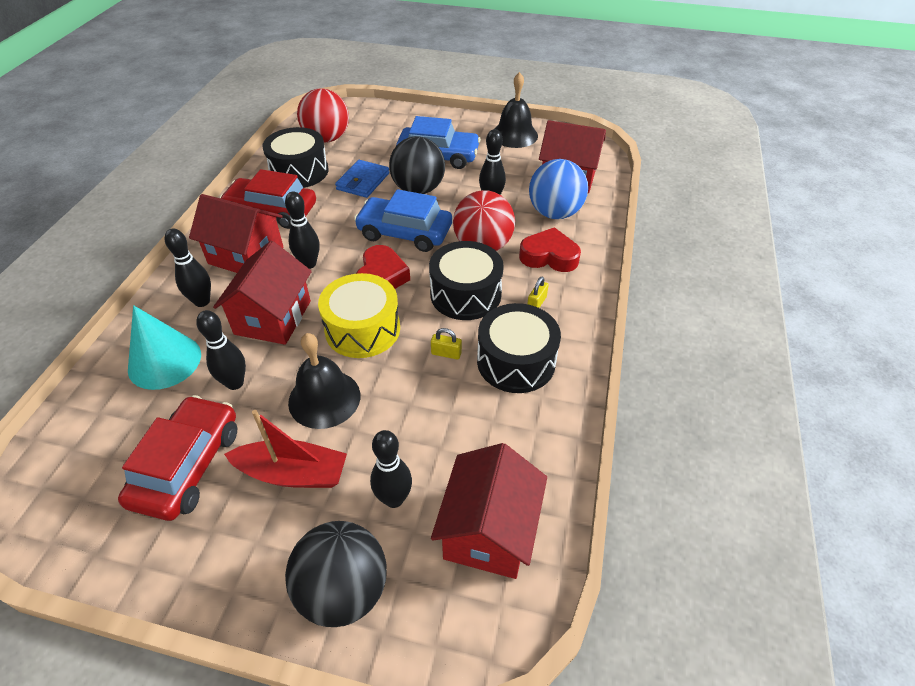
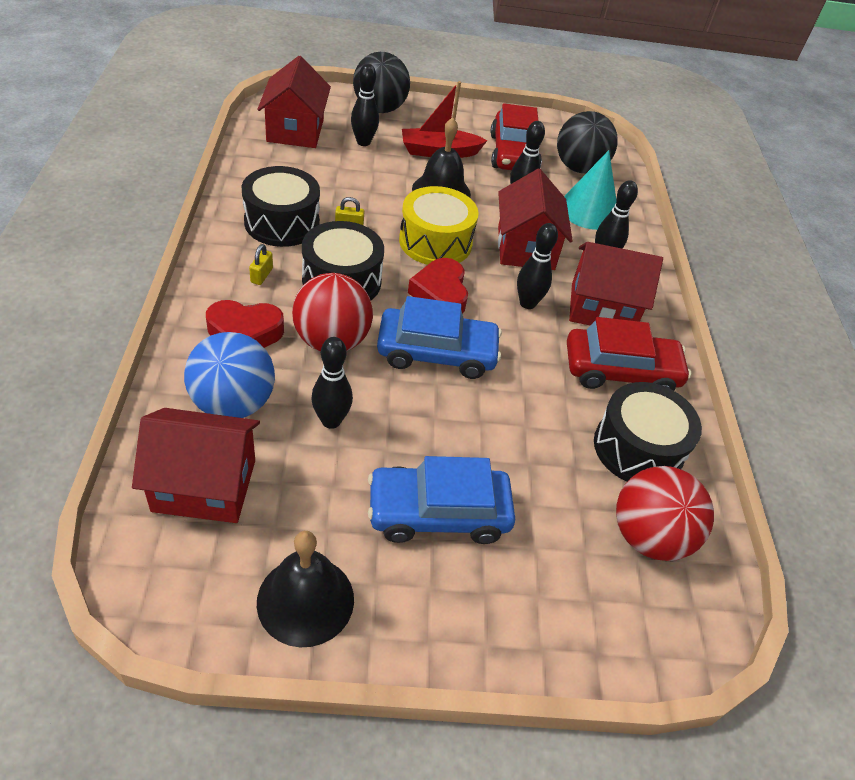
camera: 160 degrees right, 0 degrees up
(363, 181) = (533, 438): blue wallet -> none
(418, 189) = (445, 430): black ball -> black ball (579, 168)

